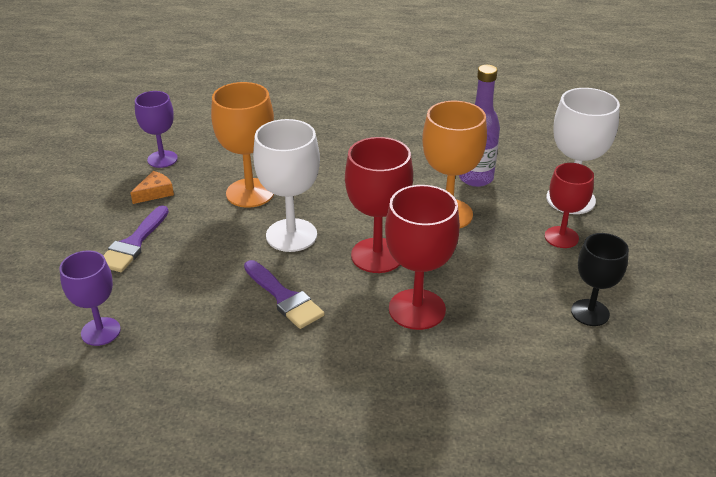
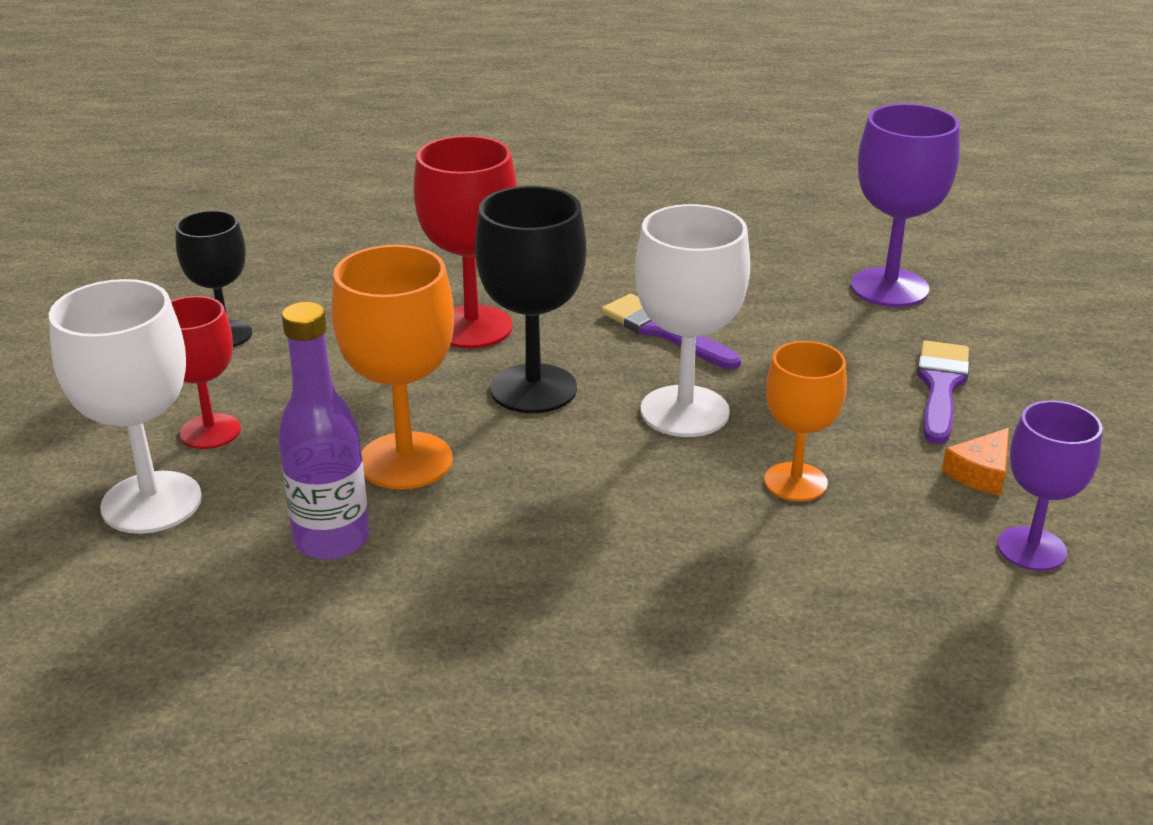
camera: 175 degrees right, 5 degrees down
(100, 331) = (889, 288): purple goblet -> purple goblet, size x1.52
(250, 193) = (795, 482): orange goblet -> orange goblet, size x0.66
(377, 255) = (533, 389): red goblet -> black goblet

